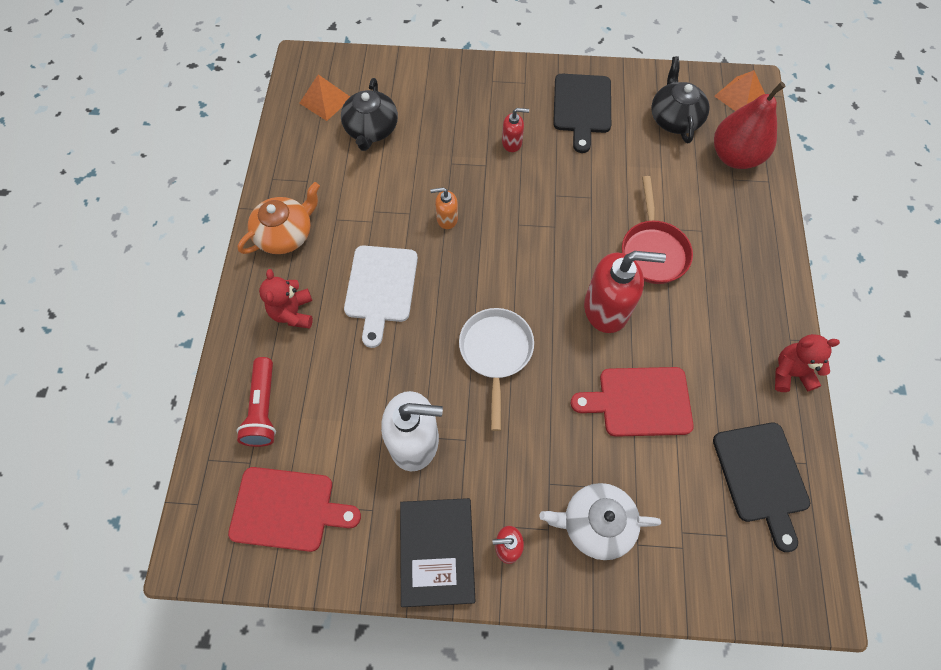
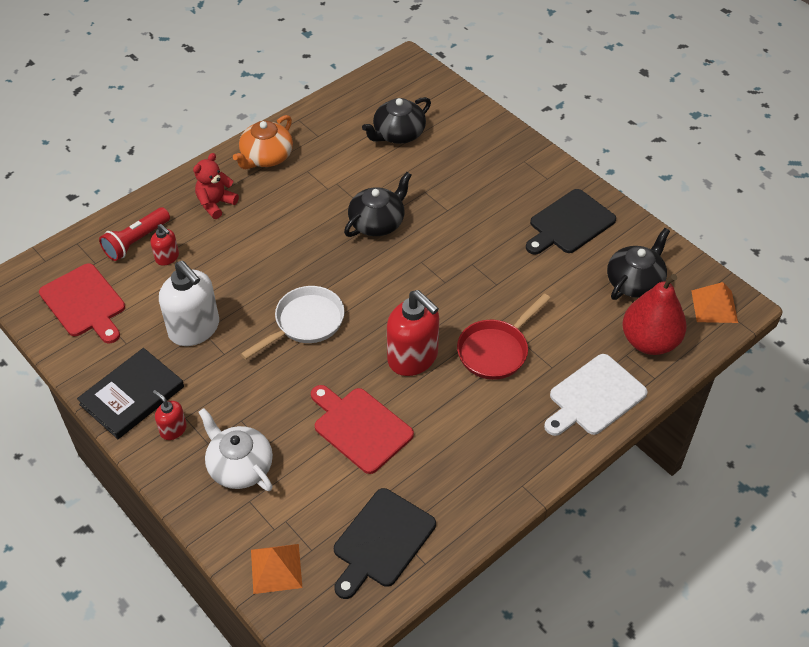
camera: 45 degrees right, 15 degrees down
(285, 234) = (266, 157): orange teapot -> orange teapot turned 120 degrees clockwise
(325, 100) = (390, 96): orange pyramid -> orange pyramid (276, 568)
(381, 288) = (283, 230): white cutting board -> white cutting board (594, 397)
(447, 219) = (377, 222): orange soap dispenser -> black teapot
(512, 143) = (485, 209): red soap dispenser -> red soap dispenser (167, 257)
(790, 373) = (492, 504): red teddy bear -> none

